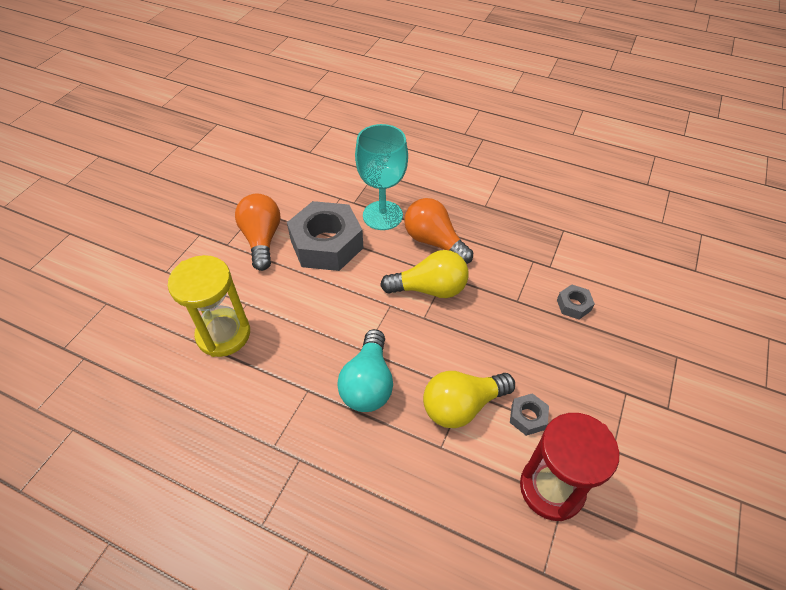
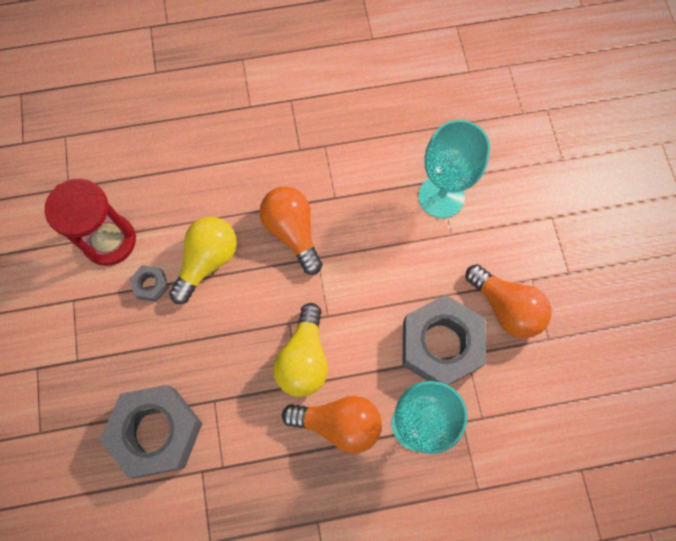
camera: 145 degrees right, 20 degrees up
(223, 334) = (441, 196): yellow hourglass -> turquoise goblet
(368, 383) = (292, 232): turquoise light bulb -> orange light bulb
(430, 289) = (304, 359): yellow light bulb -> yellow light bulb turned 45 degrees counterclockwise
(573, 305) = (157, 432): grey nut -> grey nut, size x2.34

